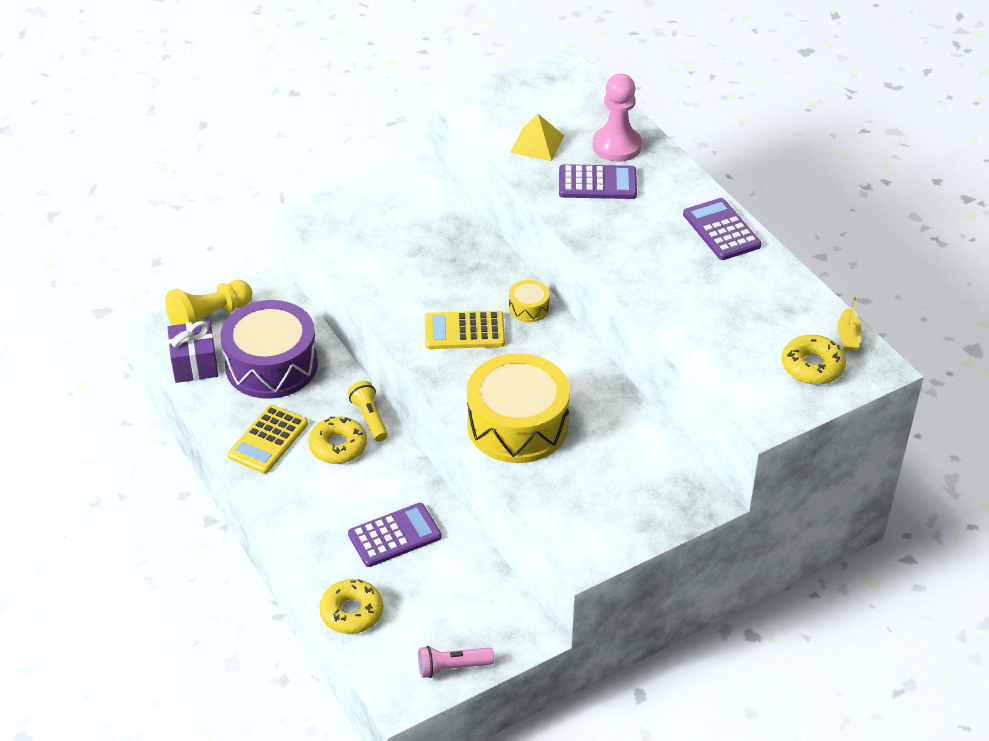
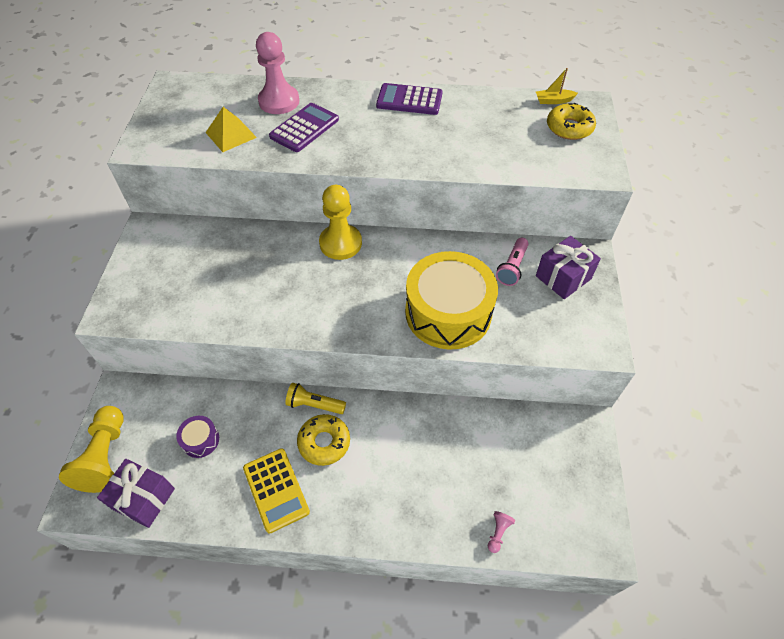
camera: 55 degrees left, 10 degrees up
(271, 365) = (200, 440): purple drum -> purple drum, size x0.42
(351, 612) = (498, 532): yellow donut -> pink pawn
(394, 536) = (441, 456): purple calculator -> none
(452, 667) = (592, 492): pink flashlight -> pink flashlight (512, 268)
(464, 331) = (329, 290): yellow calculator -> none
(528, 308) = (340, 243): yellow drum -> yellow pawn
(649, 491) = (563, 277): none -> purple gift
(848, 336) = (553, 101): yellow boat -> yellow boat turned 135 degrees clockwise

